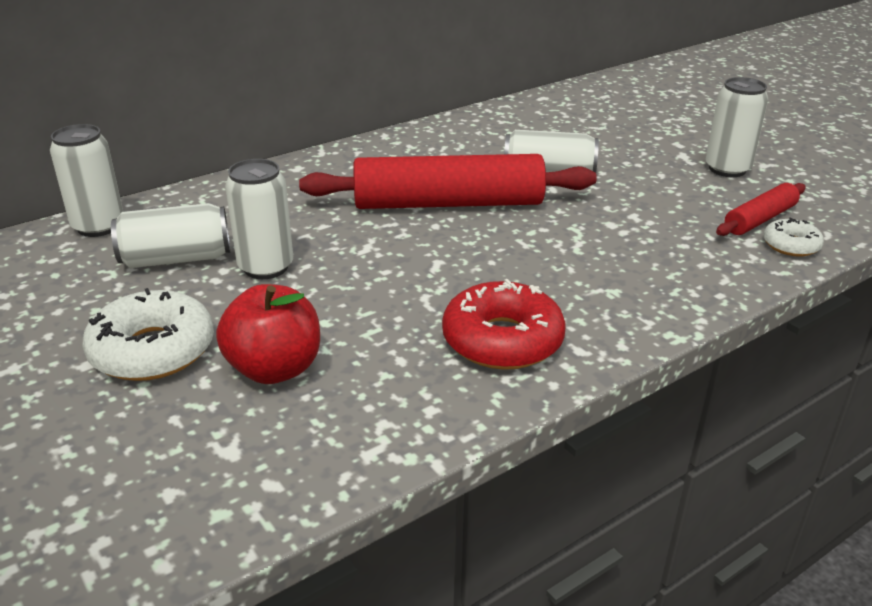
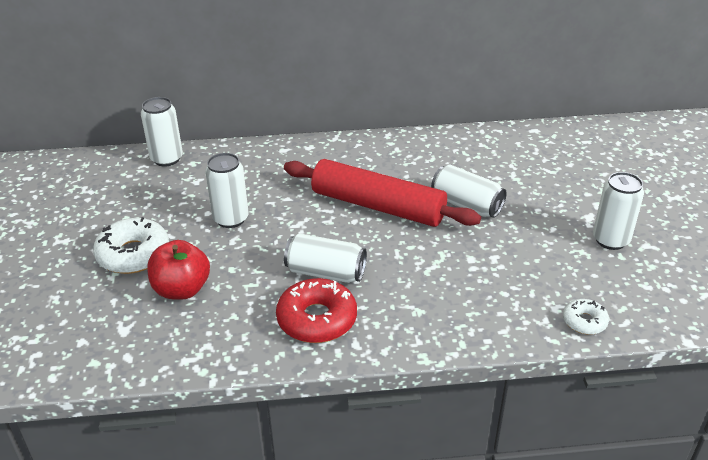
camera: 30 degrees right, 5 degrees up
(176, 259) = (189, 196): white can -> white can (325, 272)
(760, 219) = (585, 292): red rolling pin -> none

